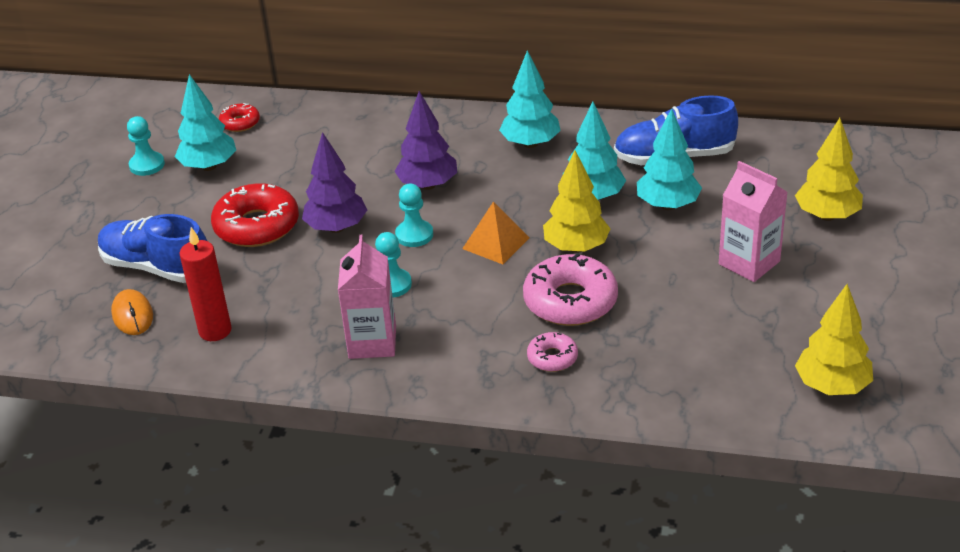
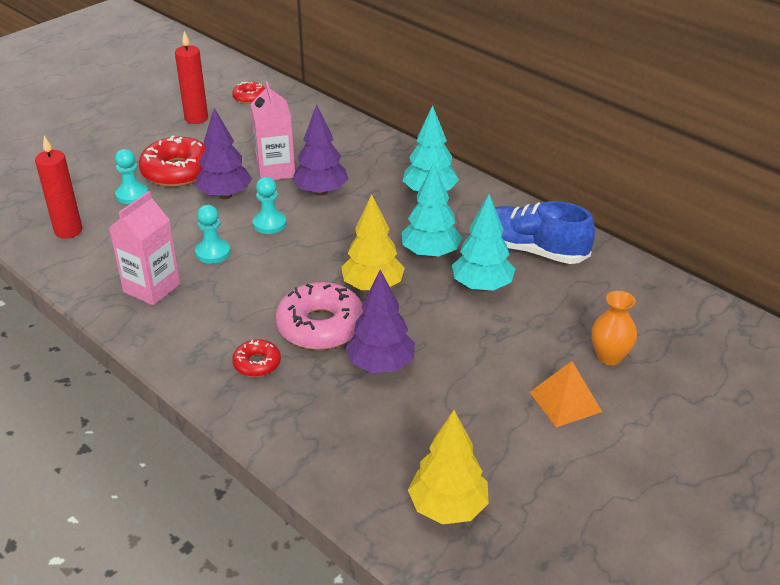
camera: 30 degrees right, 0 degrees up
(132, 315) = (36, 197): orange mouse -> none
(147, 165) = (161, 102): turquoise pawn -> turquoise pawn (132, 195)
(157, 267) = (87, 172): blue shoe -> none
(209, 166) = (196, 118): turquoise tree -> red candle
(495, 243) = (318, 256): orange pyramid -> orange pyramid (565, 401)
(552, 358) = (257, 363): pink donut -> red donut
(658, 308) = (380, 365): none -> purple tree
(749, 263) = (496, 364): pink carton -> pink carton (276, 170)
(827, 215) = (609, 357): yellow tree -> orange vase

